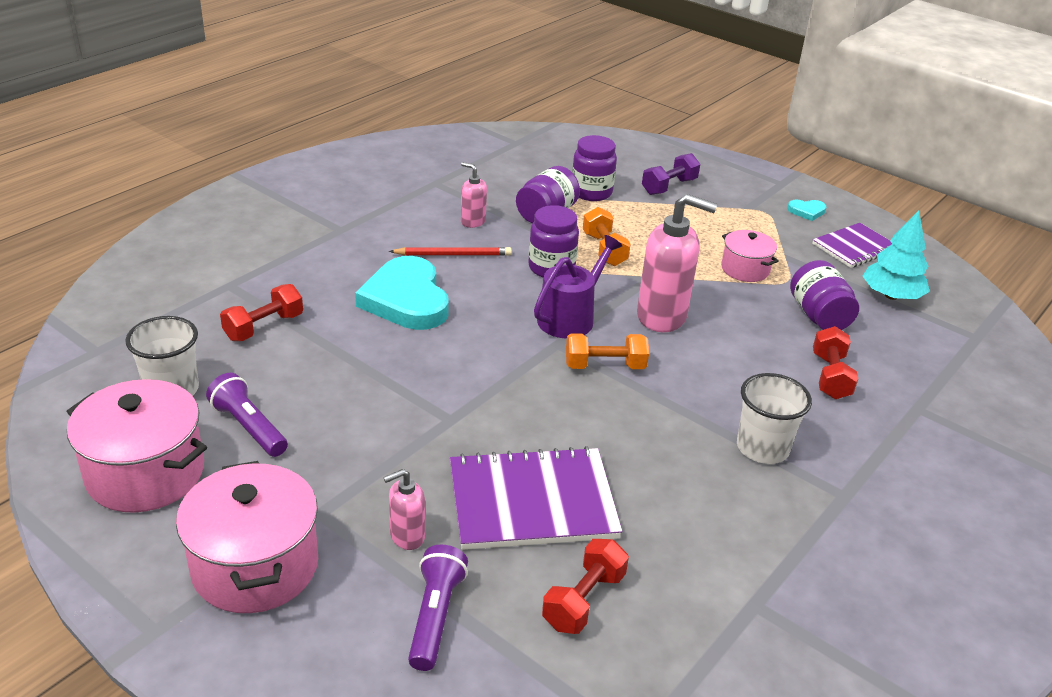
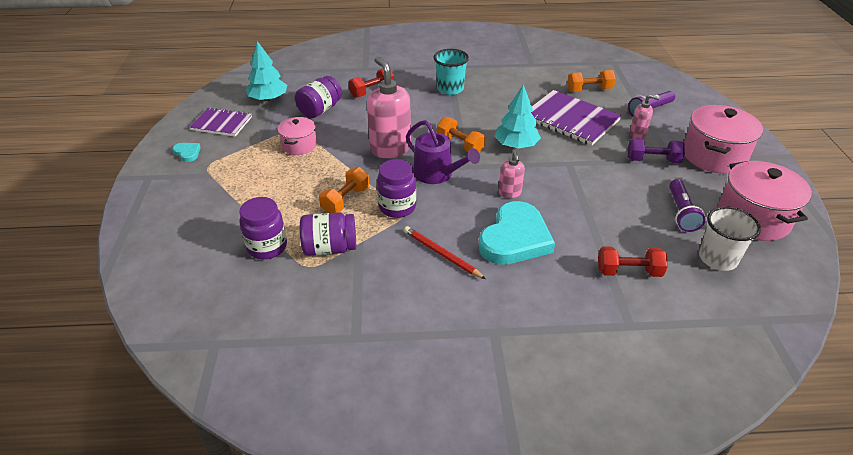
camera: 130 degrees left, 5 degrees up
(472, 221) = (388, 274): pink soap dispenser -> pink soap dispenser (509, 193)
(544, 406) = (516, 145): none -> turquoise tree
(570, 318) = (437, 174): purple watering can -> purple watering can turned 135 degrees counterclockwise
(583, 600) = (589, 90): red dumbbell -> orange dumbbell
(669, 187) = (212, 218): purple dumbbell -> purple dumbbell (652, 160)
(762, 448) = (450, 89): white cup -> turquoise cup

